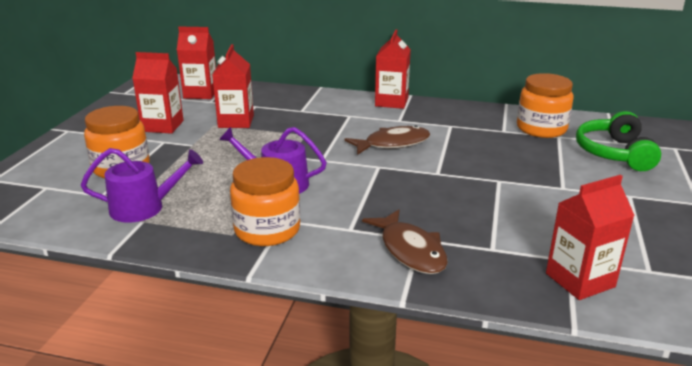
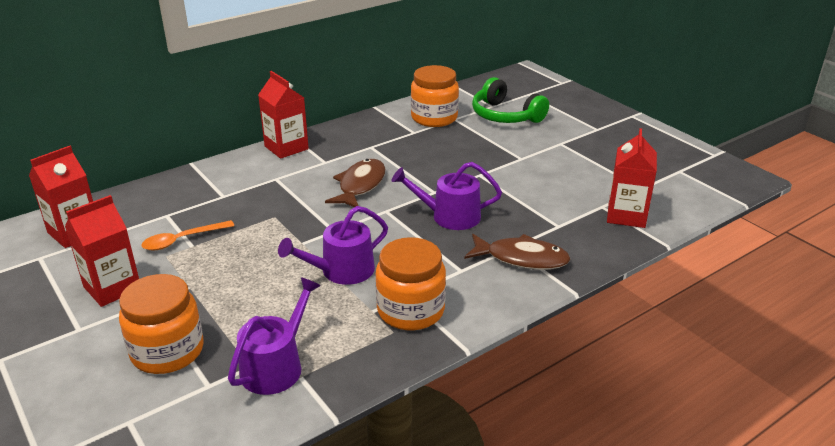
camera: 50 degrees left, 5 degrees up
(236, 121) = (182, 240): red carton -> orange spoon
(415, 193) = (450, 216): none -> purple watering can

